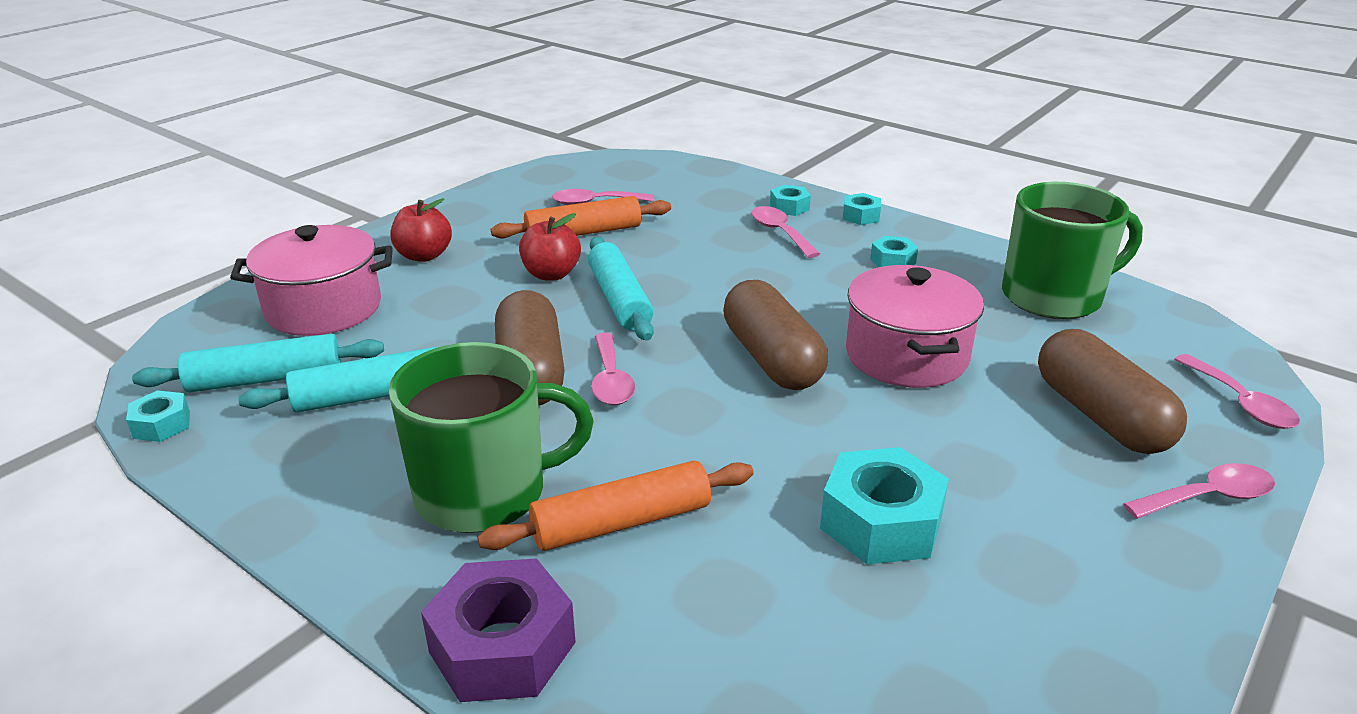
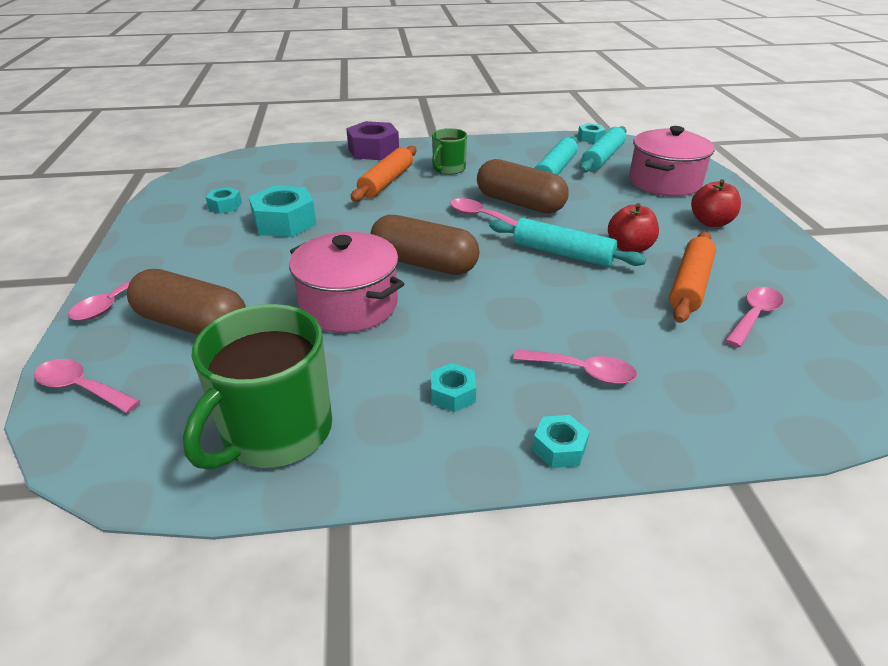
camera: 135 degrees right, 5 degrees up
(485, 492) = (448, 169): green mug -> green mug, size x0.55
(789, 207) = (634, 415): turquoise nut -> turquoise nut (225, 206)

